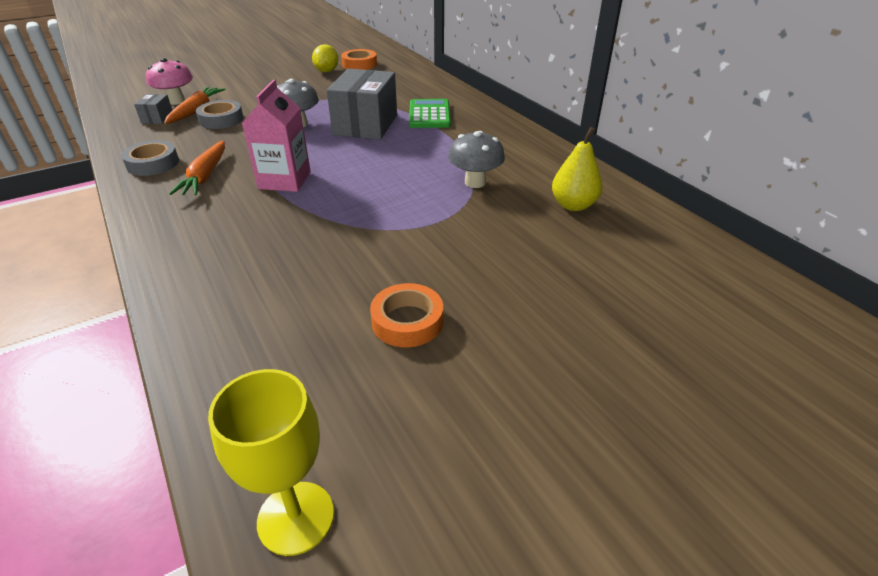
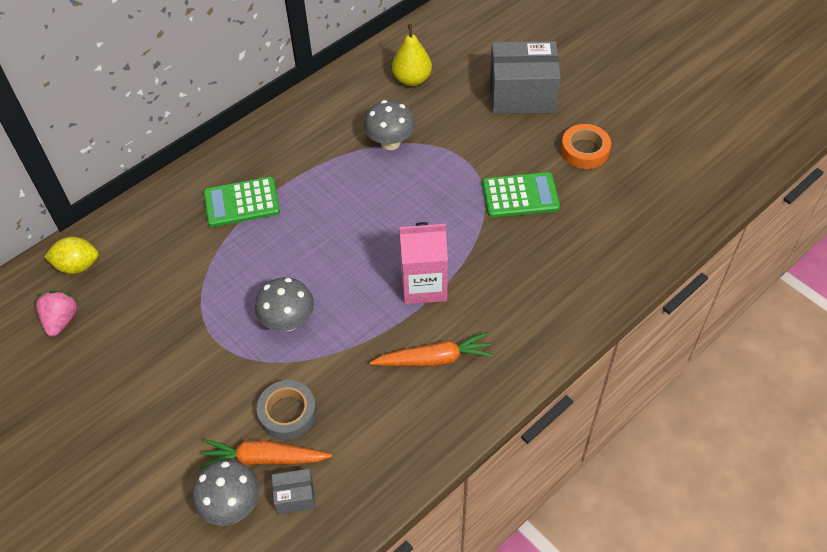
camera: 100 degrees left, 15 degrees up
(153, 163) = (420, 426): grey tape -> none
(176, 101) = (232, 505): pink mushroom -> grey mushroom
(296, 517) = (733, 162): yellow goblet -> none
(327, 71) = (93, 353): yellow lemon -> yellow lemon (77, 266)
(358, 252) = (520, 195): none -> green calculator
(359, 64) = (61, 320): orange tape -> pink strawberry
(365, 125) = (279, 255): grey box -> grey box (522, 95)

